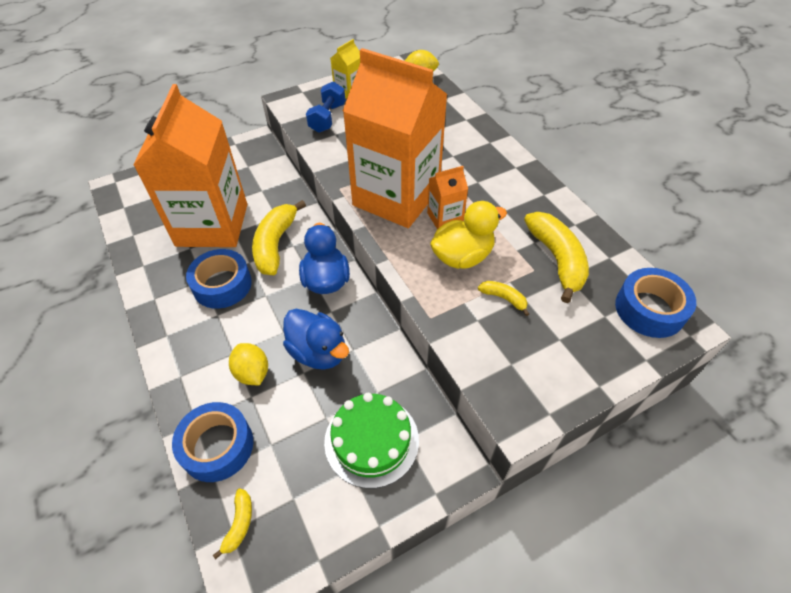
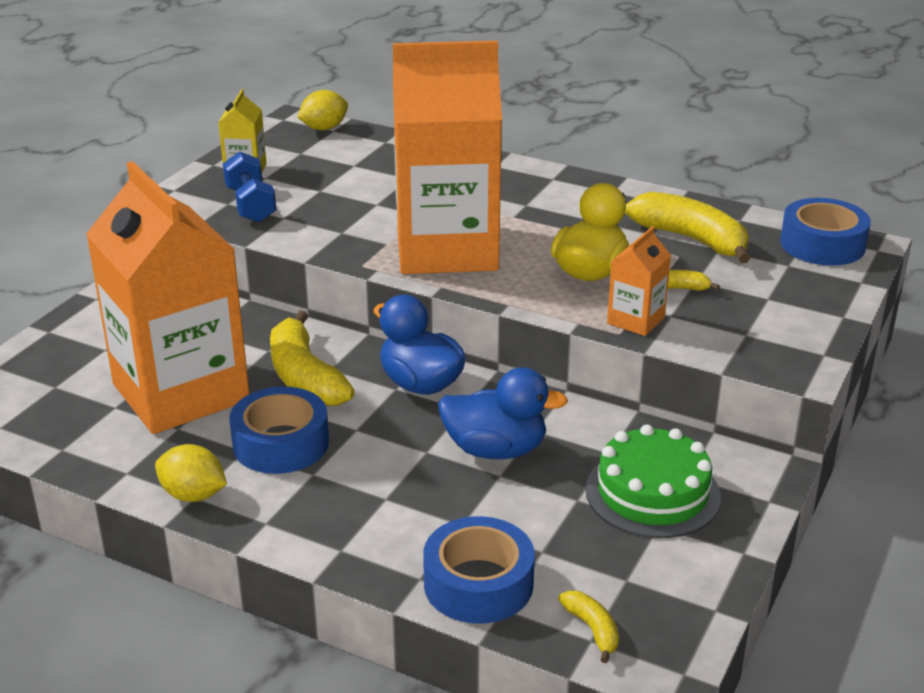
camera: 35 degrees left, 20 degrees down
(252, 373) = (436, 503): yellow lemon -> yellow lemon (193, 495)
(445, 218) = (529, 247): orange carton -> orange carton (635, 320)

